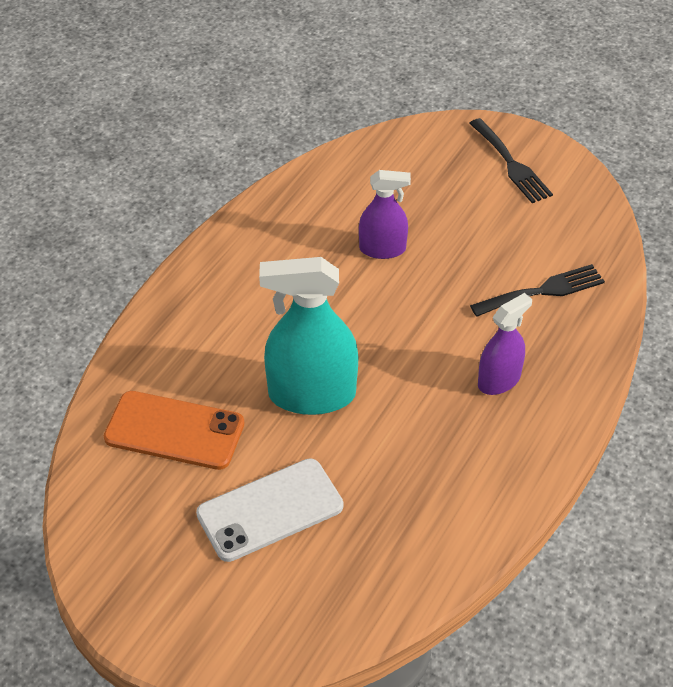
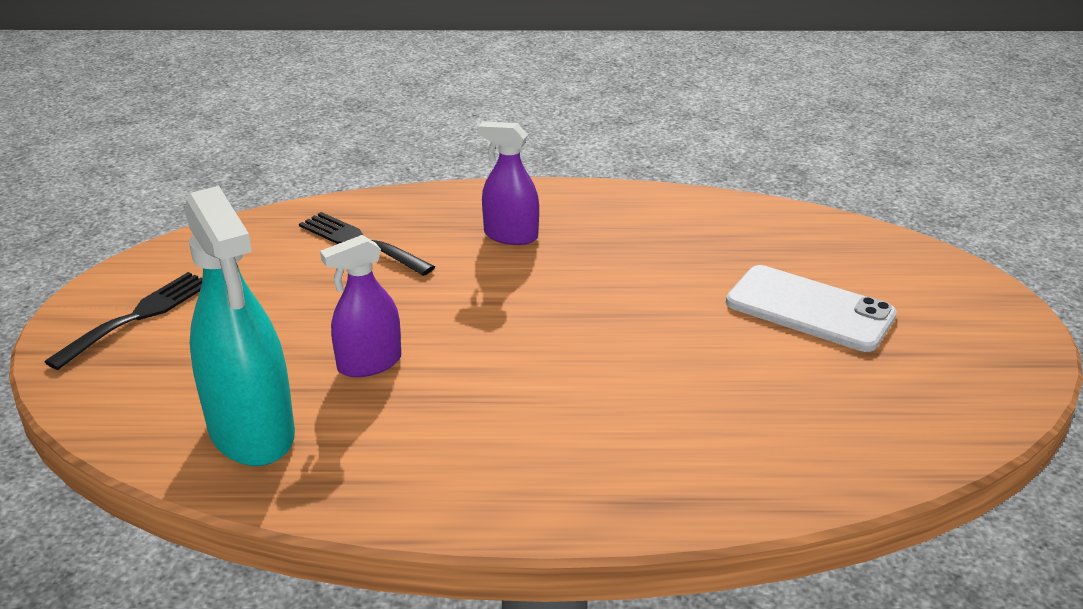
camera: 120 degrees left, 15 degrees down
(174, 431) = (801, 410): orange phone -> none
(312, 395) = (645, 335): turquoise spray bottle -> turquoise spray bottle (252, 432)
(382, 249) = (369, 363): purple spray bottle -> purple spray bottle turned 90 degrees counterclockwise

